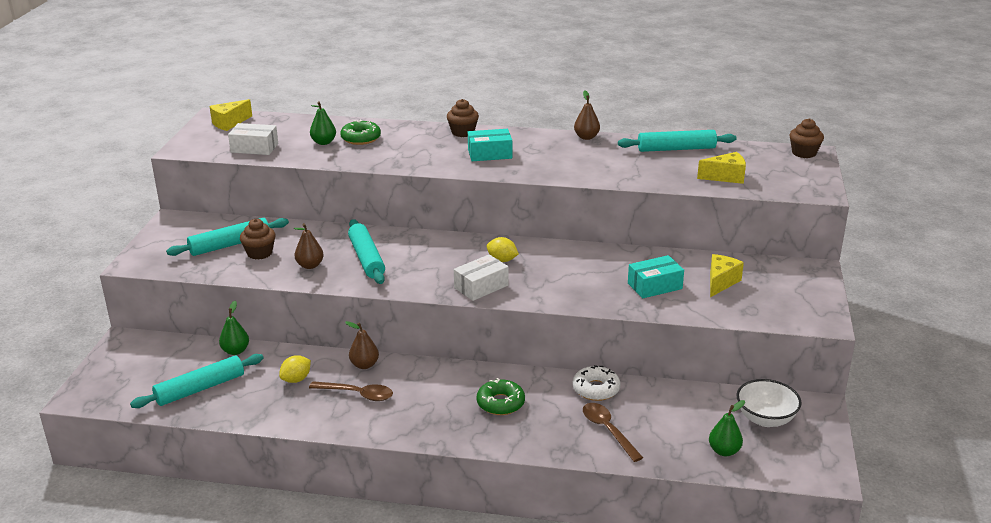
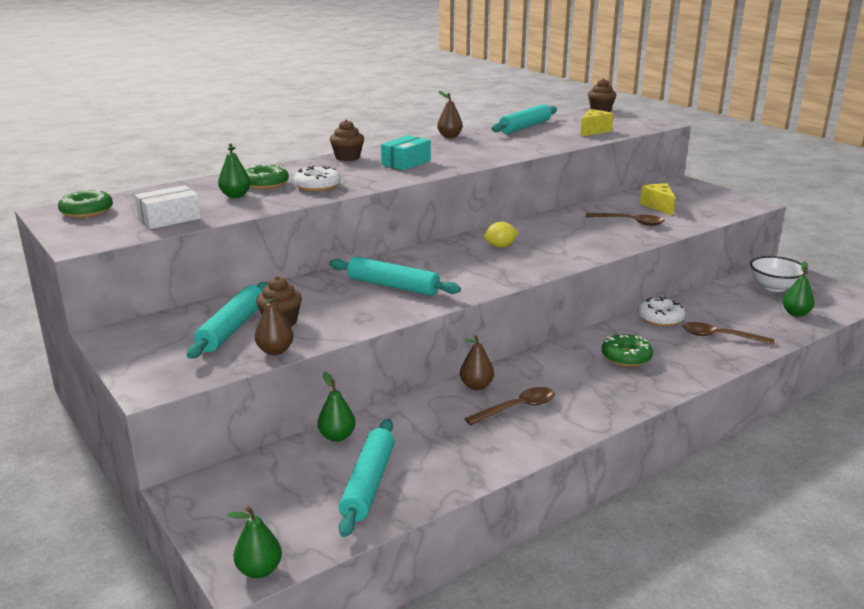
camera: 45 degrees left, 5 degrees down
(85, 400) = (259, 570): none -> green pear
(229, 123) = (87, 211): yellow cheese -> green donut
(296, 379) = (443, 426): yellow lemon -> none
(310, 265) = (354, 310): brown pear -> brown pear (275, 351)
(385, 153) = (317, 186): none -> white donut
(481, 286) = (526, 266): white box -> none
(654, 286) = (630, 222): turquoise box -> brown spoon

